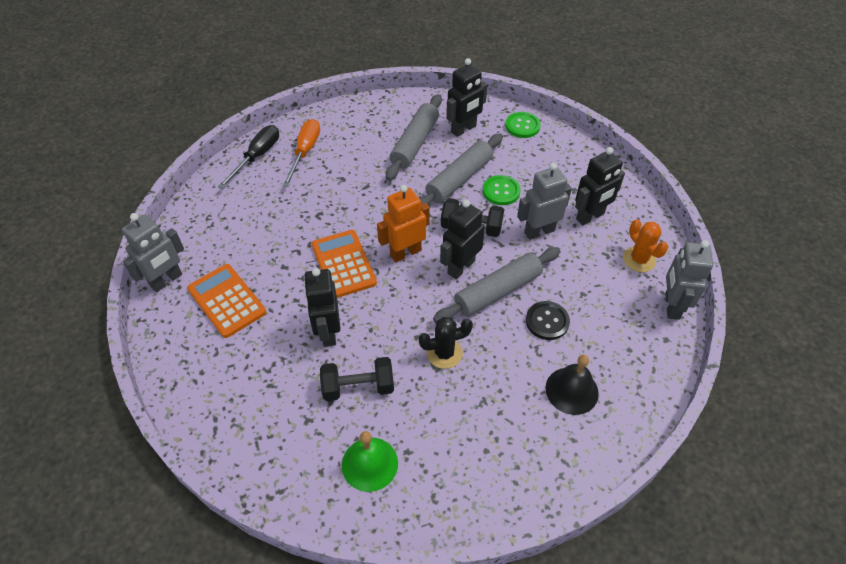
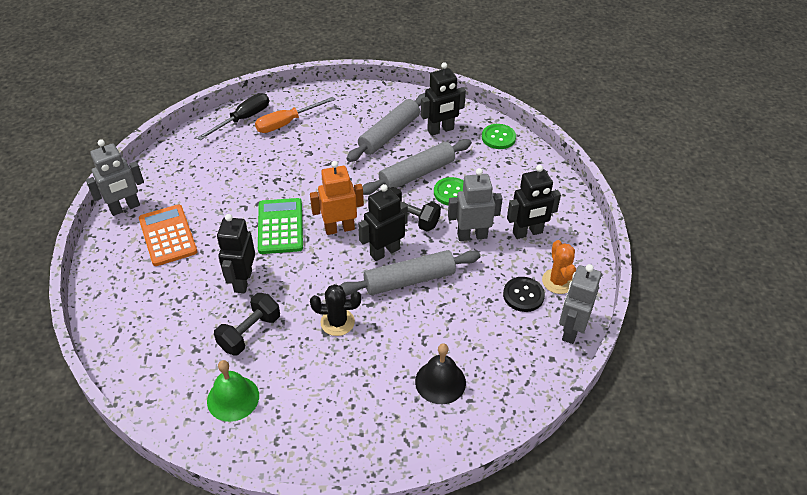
camera: 15 degrees right, 5 degrees down
(305, 152) = (287, 123): orange screwdriver -> orange screwdriver turned 150 degrees counterclockwise
(343, 264) = (280, 226): orange calculator -> green calculator
(358, 387) = (250, 333): black dumbbell -> black dumbbell turned 60 degrees counterclockwise
(547, 321) = (444, 316): black button -> black button (523, 295)

